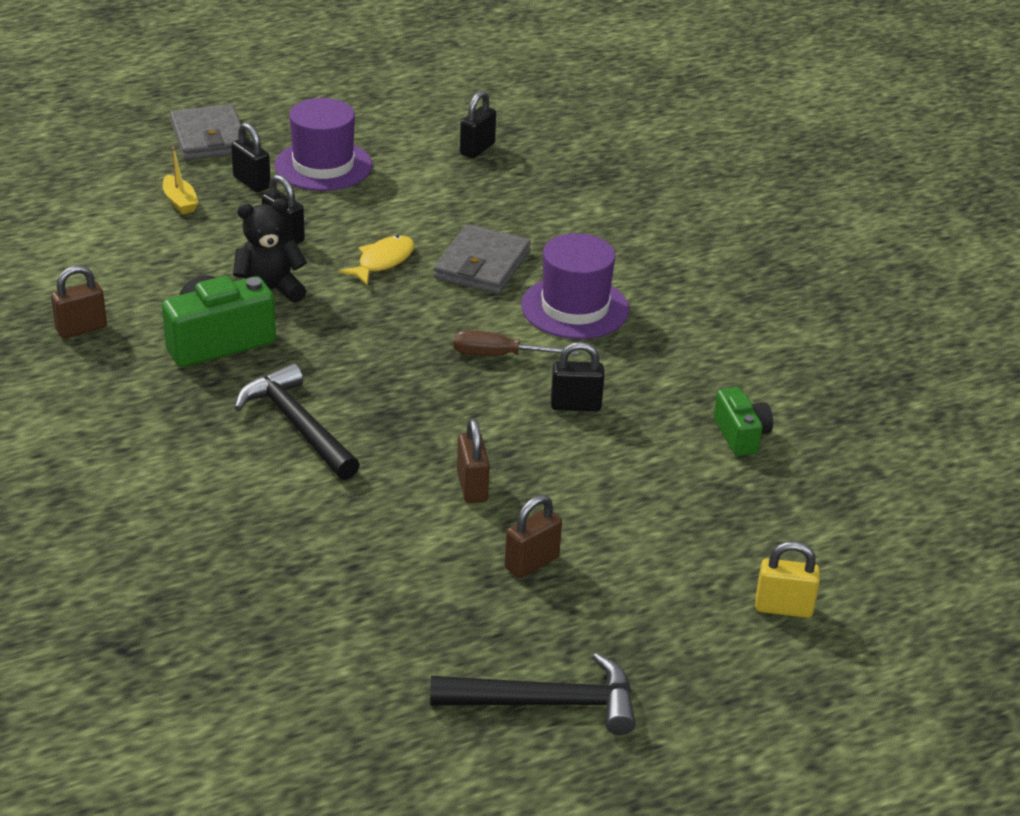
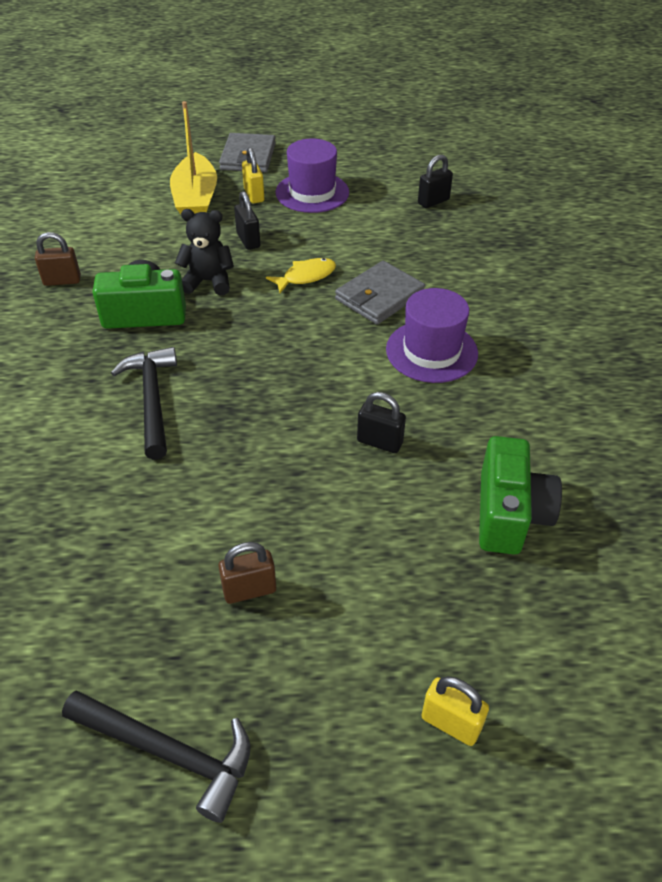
camera: 25 degrees right, 10 degrees up
(180, 202) = (196, 199): yellow boat -> yellow boat, size x2.18
(252, 182) = (254, 195): black padlock -> yellow padlock
(472, 487) = (247, 496): brown padlock -> none
(499, 355) = (344, 379): brown screwdriver -> none
(741, 435) = (509, 514): green camera -> green camera, size x1.68

